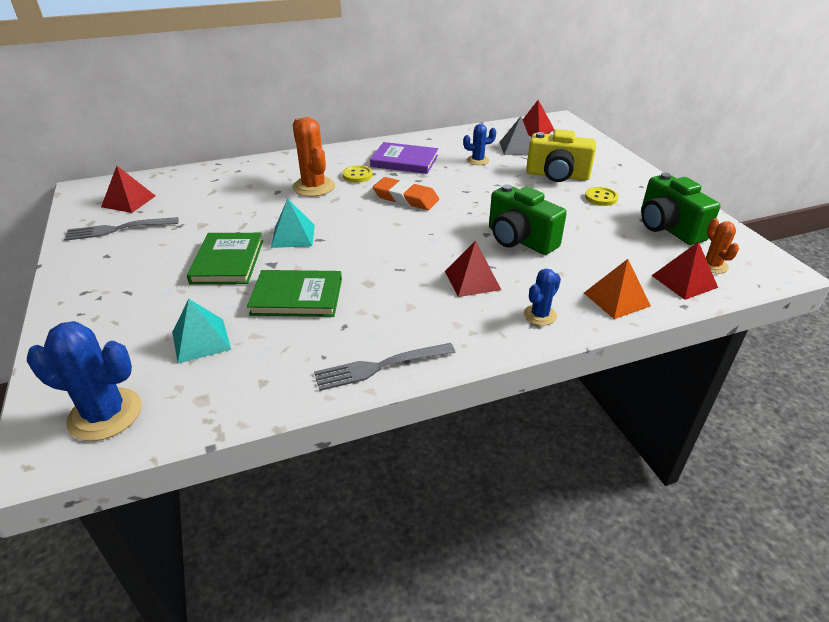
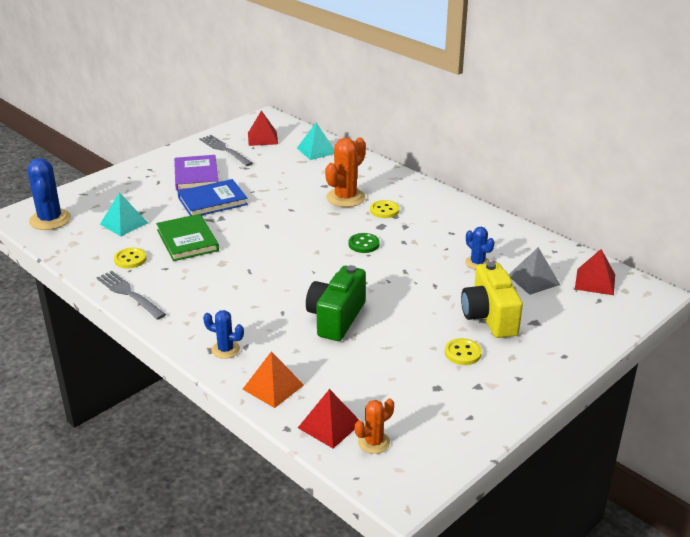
camera: 65 degrees right, 5 degrees down
(228, 261) = (212, 201): green book -> blue book
(293, 236) = (263, 213): turquoise pyramid -> turquoise pyramid (316, 150)
(298, 351) = (130, 259): none -> yellow button
(404, 161) = (435, 225): purple book -> purple book (196, 175)
(406, 198) = (363, 244): orange eraser -> green button
(472, 280) = (255, 307): red pyramid -> none
(668, 228) = (431, 406): green camera -> none

